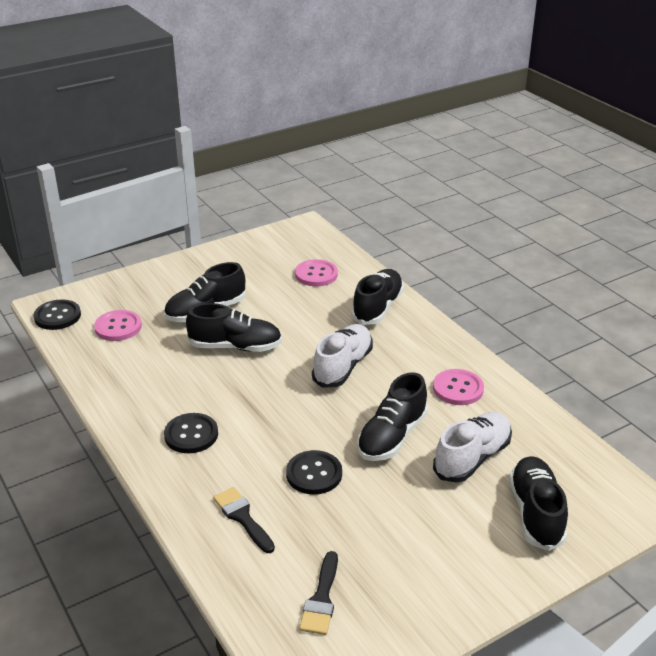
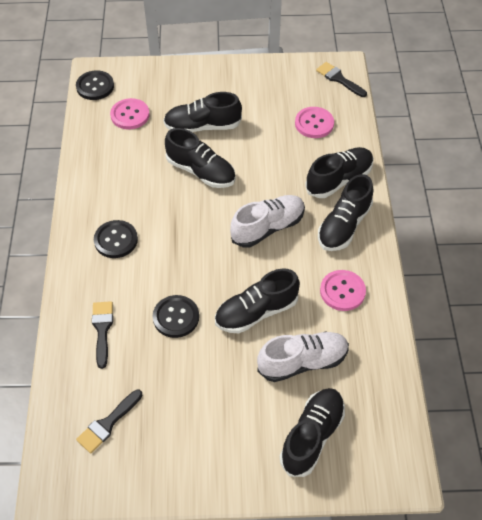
camera: 30 degrees right, 20 degrees up
(310, 236) = (339, 79): none -> black brush
(413, 339) = (344, 225): none -> black shoe

